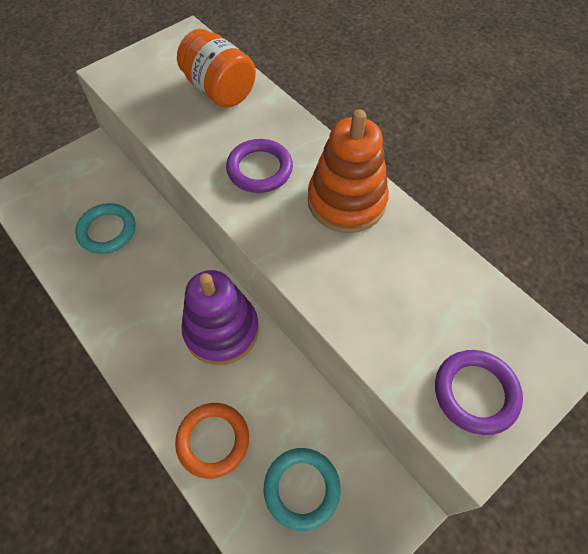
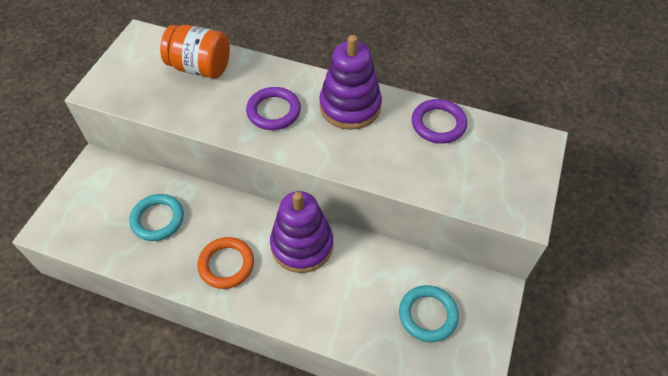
camera: 30 degrees left, 5 degrees down
(213, 440) = (348, 319): orange ring -> orange ring (226, 264)
(346, 201) = (350, 106): orange stacking toy -> purple stacking toy
(475, 393) = (506, 185): purple ring -> purple ring (438, 124)

